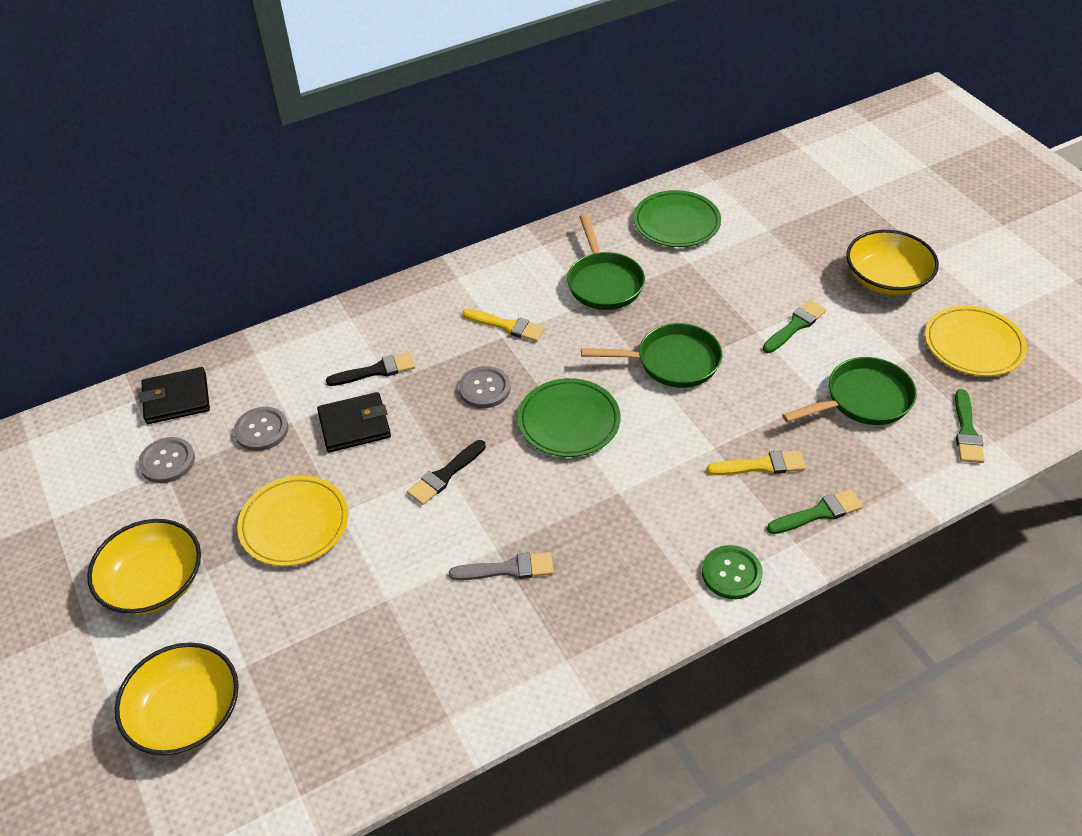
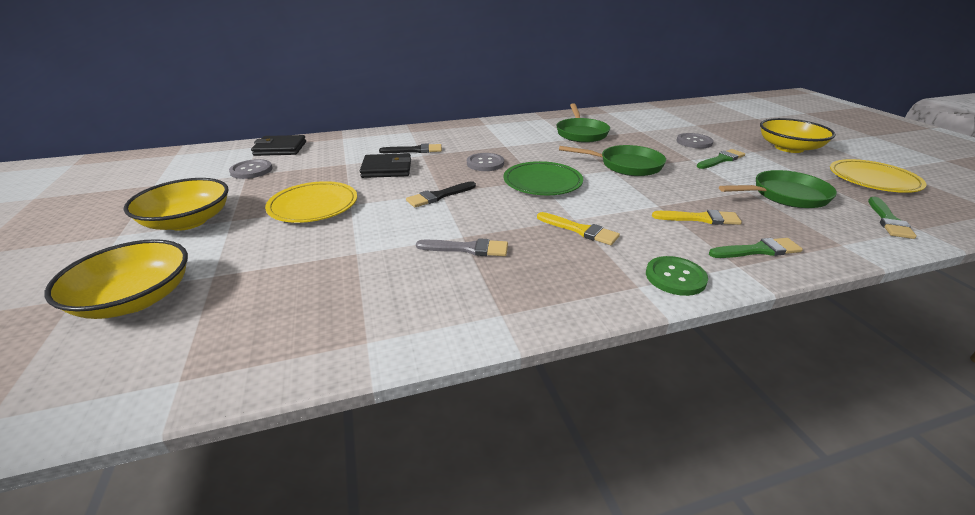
camera: 10 degrees right, 15 degrees down
(261, 430) = (323, 165): grey button -> grey button (694, 142)
(507, 326) = (510, 142): yellow brush -> yellow brush (580, 230)
(676, 222) = (633, 118): green plate -> none

